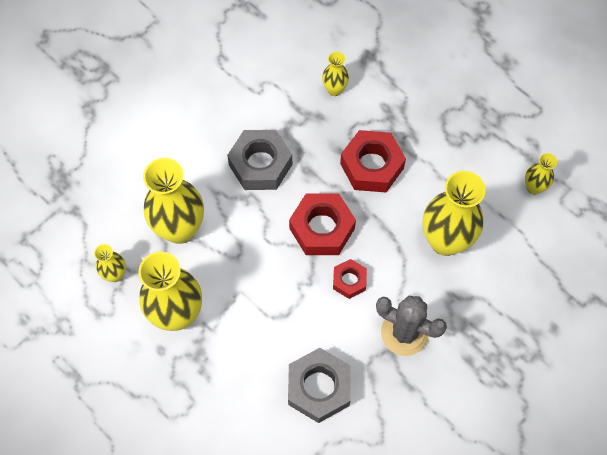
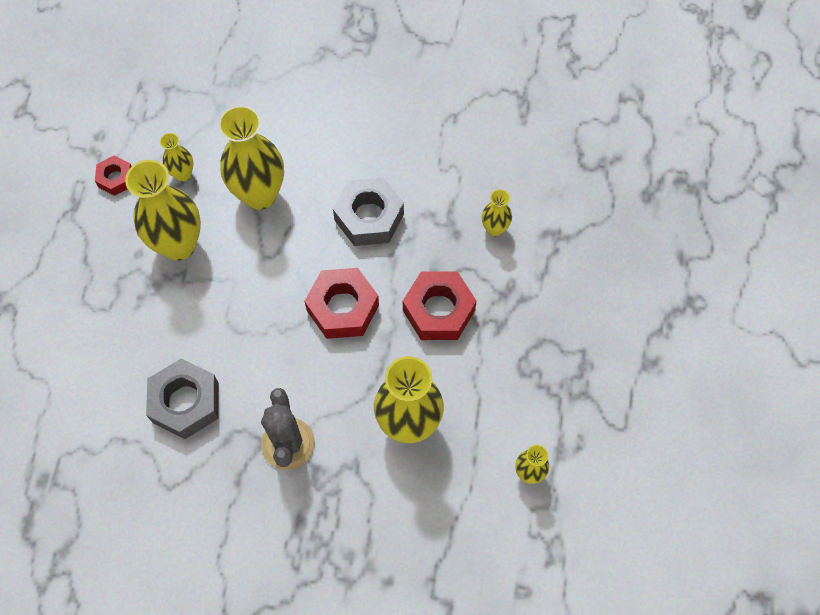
camera: 55 degrees right, 0 degrees up
(349, 281) = (307, 363): red nut -> red nut (116, 178)

